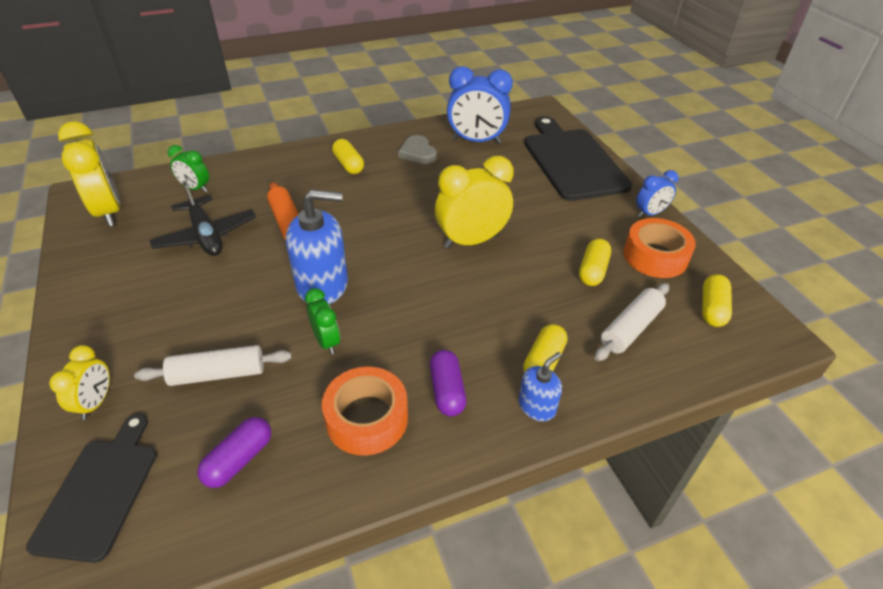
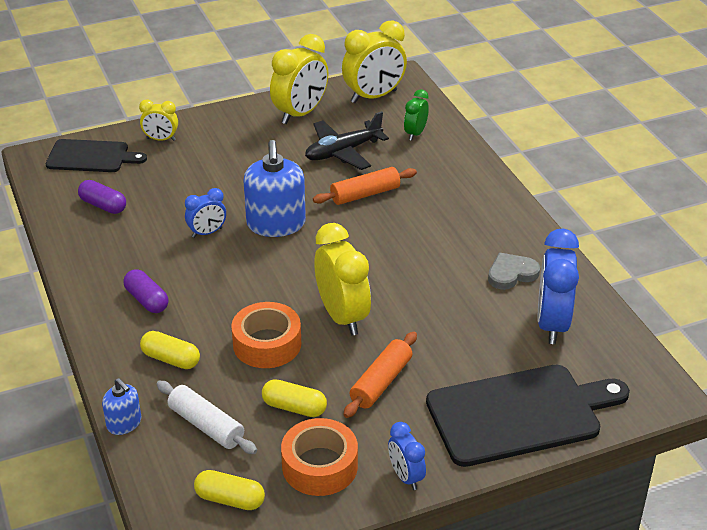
camera: 90 degrees right, 5 degrees down
(110, 266) = (300, 114): none -> yellow clock
(218, 374) = (179, 185): white rolling pin -> none
(326, 341) = (207, 233): green clock -> blue clock
(348, 165) = (474, 223): yellow capsule -> none
(367, 418) = (127, 259): orange tape -> orange tape (267, 344)
(447, 391) = (147, 300): purple capsule -> purple capsule turned 60 degrees clockwise
(537, 406) = (122, 351): blue soap dispenser -> blue soap dispenser (124, 423)
(552, 222) = (381, 382): none -> orange rolling pin

